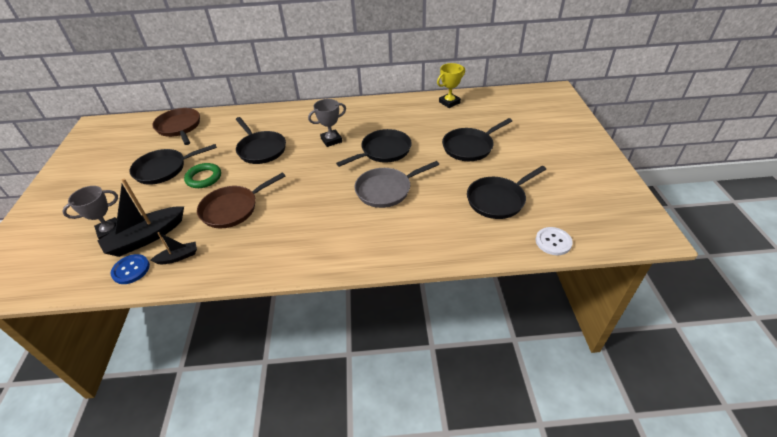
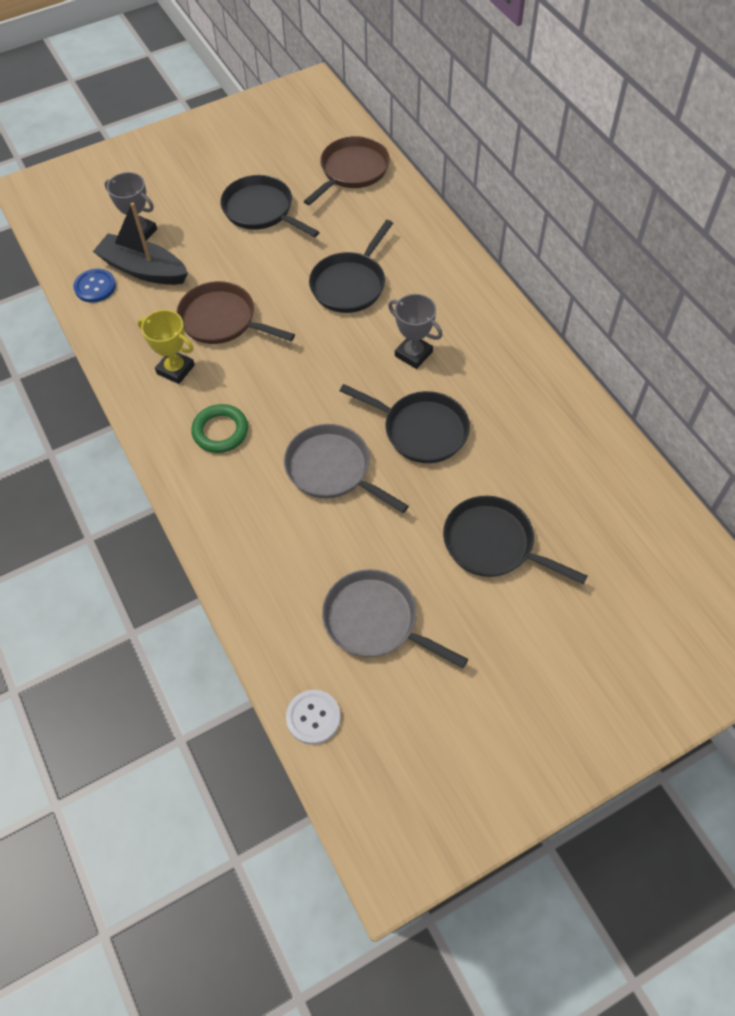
camera: 65 degrees right, 15 degrees up
(178, 257) = (127, 315): black boat -> none
(204, 178) = (264, 259): green ring -> green ring (220, 431)
(449, 102) = (614, 472): yellow trophy -> yellow trophy (175, 369)
(498, 200) = (375, 621): black pan -> grey pan

